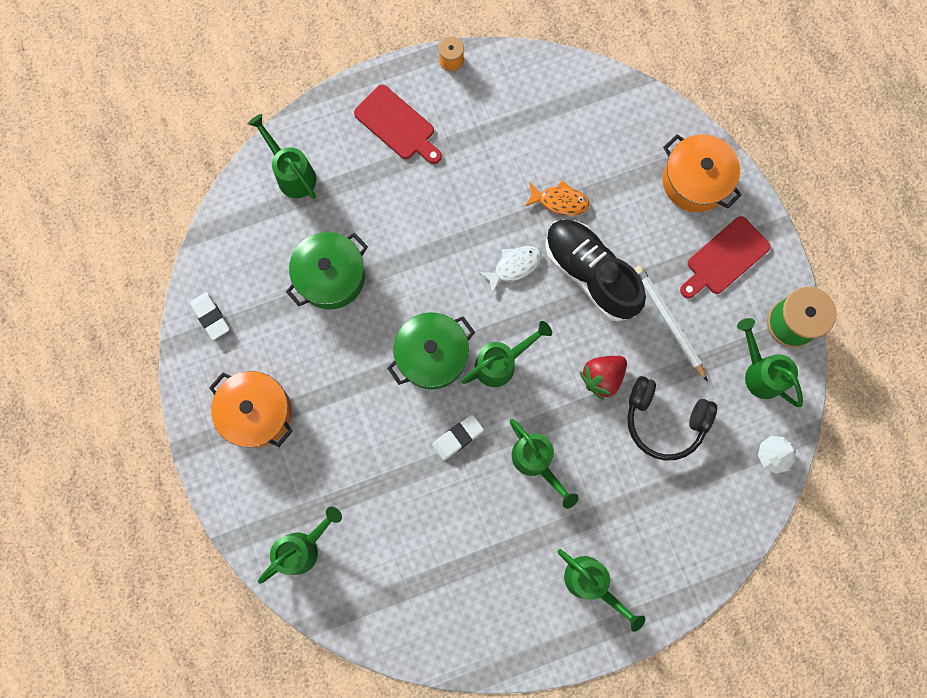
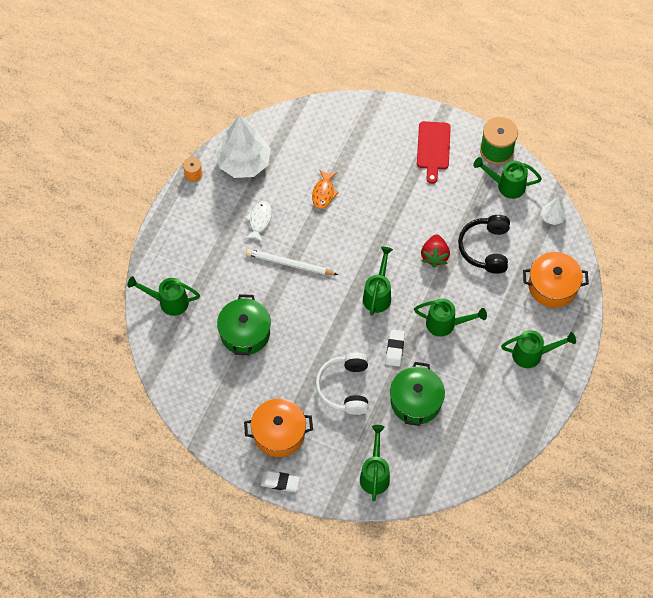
camera: 45 degrees left, 15 degrees down
(211, 316) = (202, 410): white eraser -> white eraser (280, 482)
(367, 429) = (345, 388): none -> white headphones
(397, 125) = (199, 229): red cutting board -> none
(432, 355) = (339, 322): green pot -> green pot (416, 401)
(513, 93) = (244, 162): none -> white tree
(514, 266) = (334, 243): white fish -> white fish (259, 220)
(560, 201) = (323, 193): orange fish -> orange fish turned 135 degrees clockwise
(590, 273) = (376, 213): black shoe -> none
(664, 420) = (485, 248): black headphones -> black headphones turned 120 degrees clockwise
(669, 322) = (438, 201): white pencil -> white pencil (290, 264)
(695, 181) = (380, 125): orange pot -> orange pot (552, 286)

